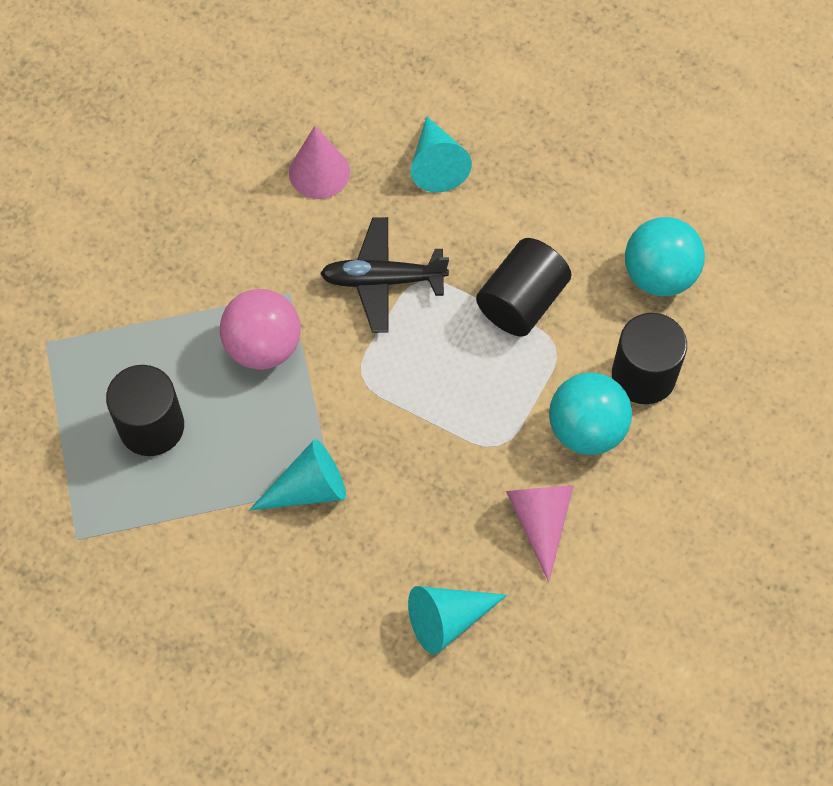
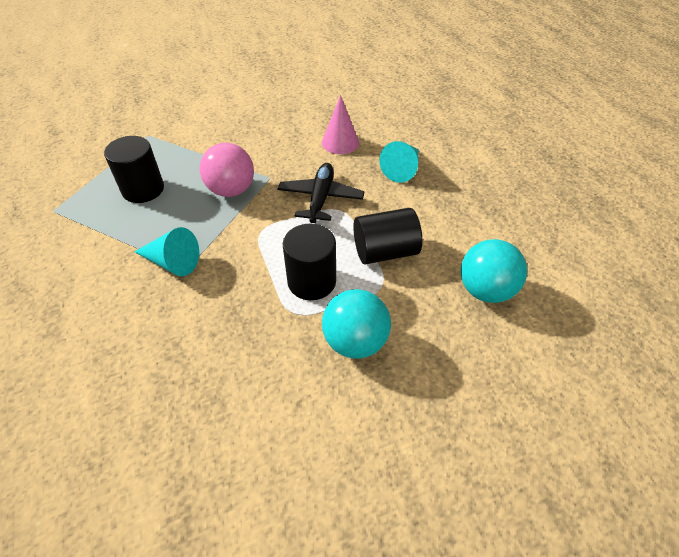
camera: 40 degrees right, 15 degrees down
(383, 280) = (320, 198): black plane -> black plane turned 60 degrees clockwise
(447, 620) = (154, 386): turquoise cone -> none
(540, 521) = (271, 373): pink cone -> none
(643, 375) = (423, 337): black cylinder -> black cylinder (311, 281)

